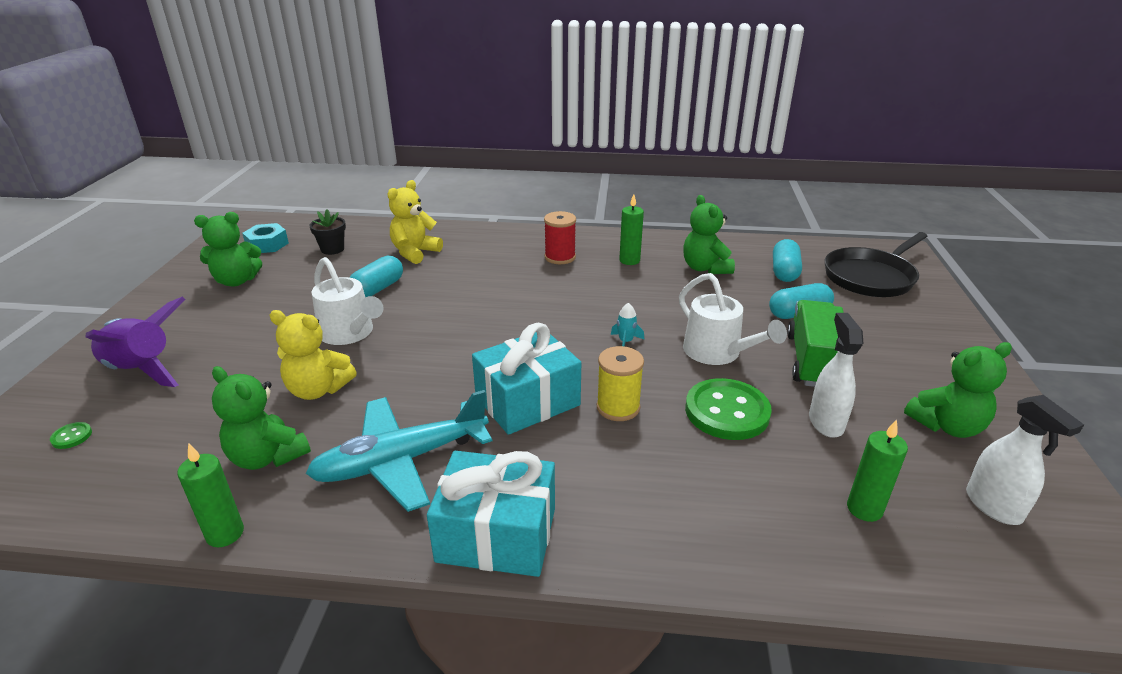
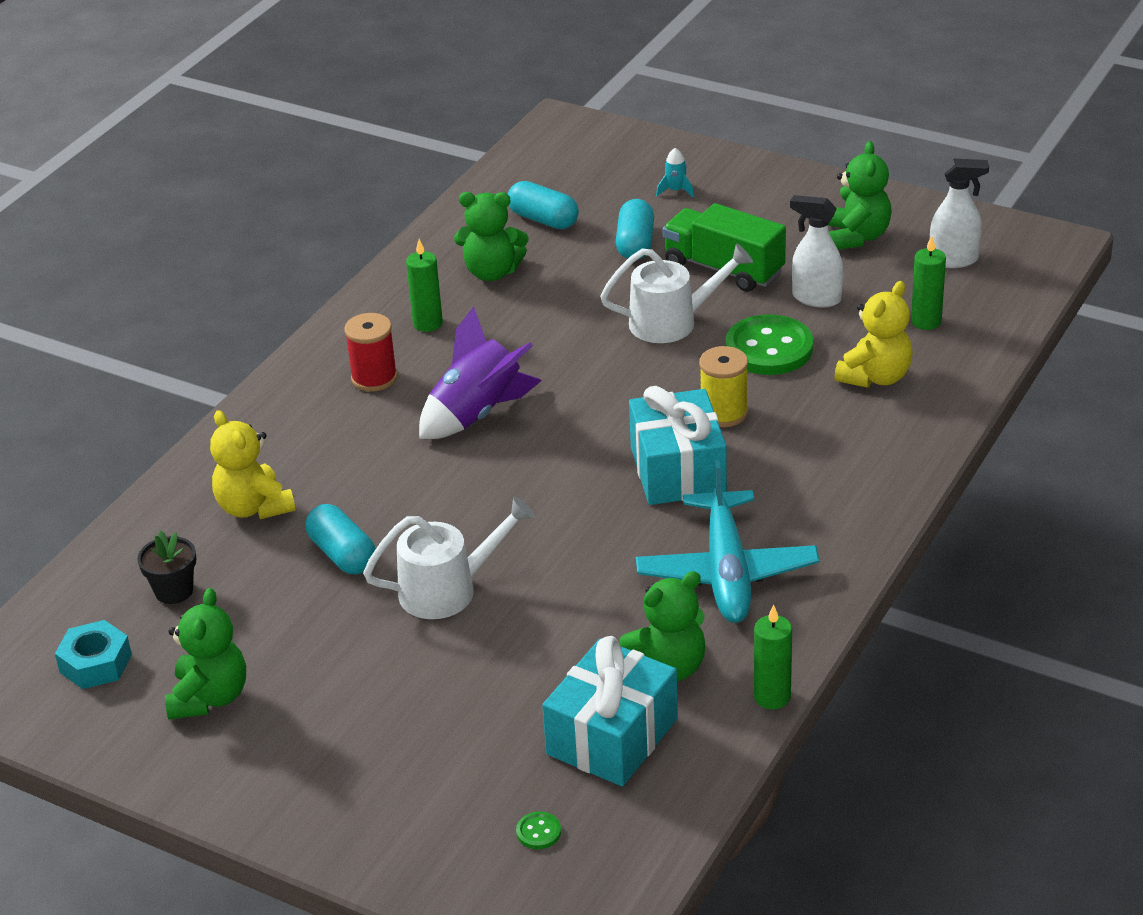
camera: 65 degrees left, 5 degrees up
(142, 370) = (417, 782): purple rocket -> purple rocket (477, 414)
(318, 389) = (562, 624): yellow teddy bear -> yellow teddy bear (875, 377)
(496, 534) = (857, 525): turquoise gift -> turquoise gift (612, 736)
(625, 341) = (611, 377): turquoise rocket -> turquoise rocket (676, 190)
(871, 277) = (597, 168): black pan -> none

